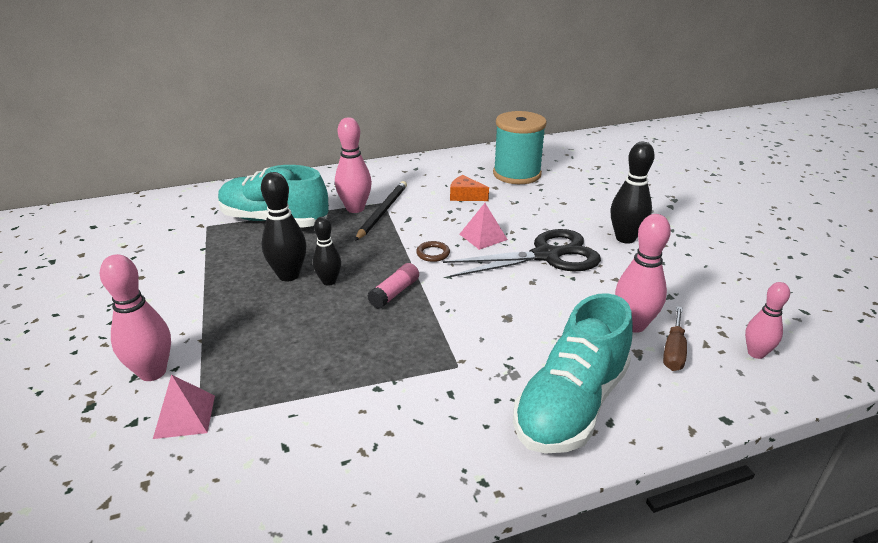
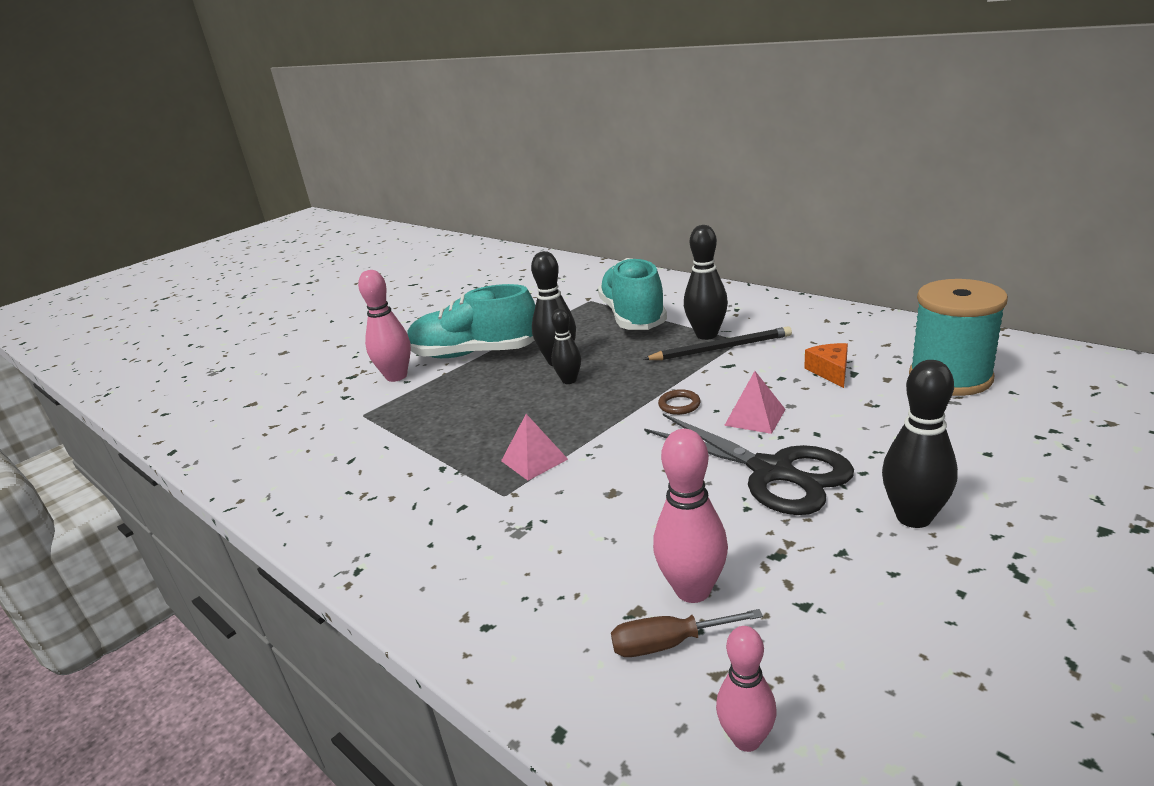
camera: 65 degrees right, 5 degrees down
(184, 416) = (360, 409): pink pyramid -> pink pyramid (534, 460)
(355, 208) = (706, 335): pink bowling pin -> black bowling pin
(394, 293) = (585, 416): pink glue stick -> none
(571, 404) = (496, 588): turquoise shoe -> turquoise shoe (475, 353)

